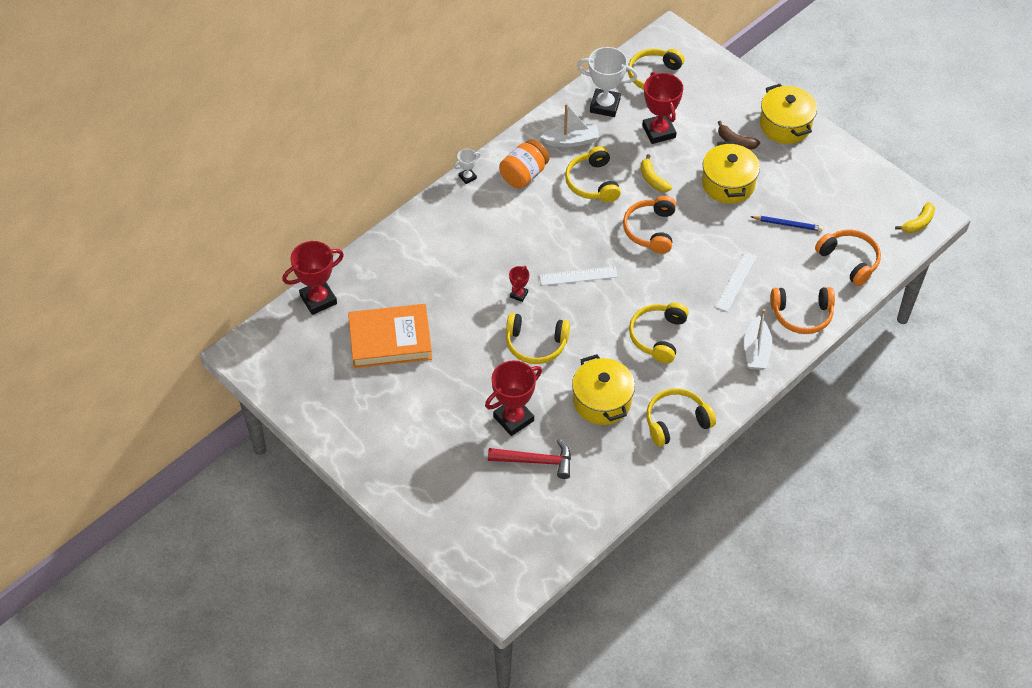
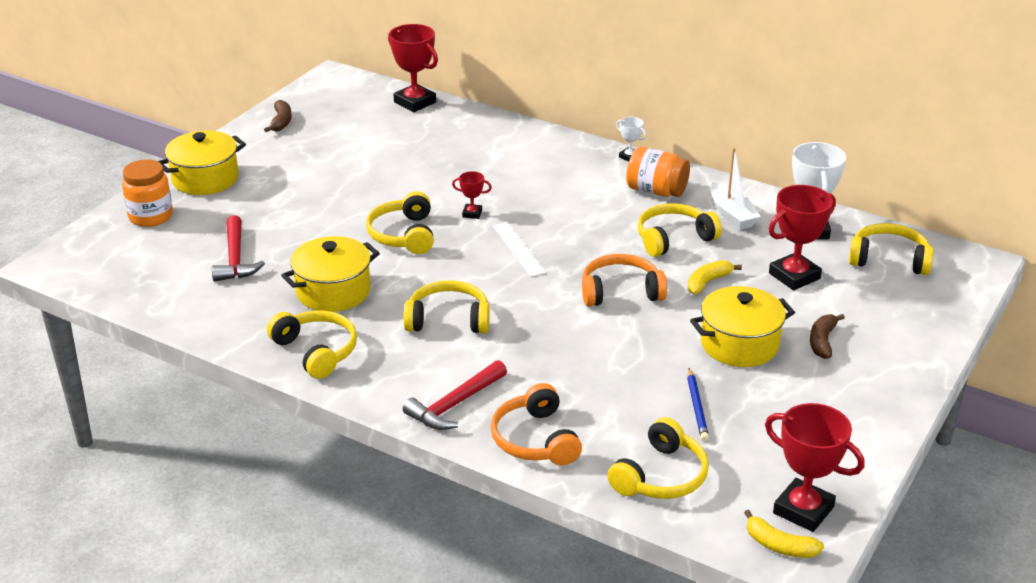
camera: 75 degrees right, 20 degrees down
(315, 404) = (281, 122): none -> brown banana
(390, 339) = (377, 147): orange book -> none
(450, 518) = (151, 216): none -> orange jar
(513, 419) = (292, 235): red trophy -> red trophy (803, 510)
(736, 281) = (568, 372): white ruler -> none
(756, 350) = (455, 404): white boat -> red hammer
(785, 125) = (887, 383): yellow pot -> yellow pot (205, 179)
(849, 260) = (661, 476): orange headphones -> yellow headphones

